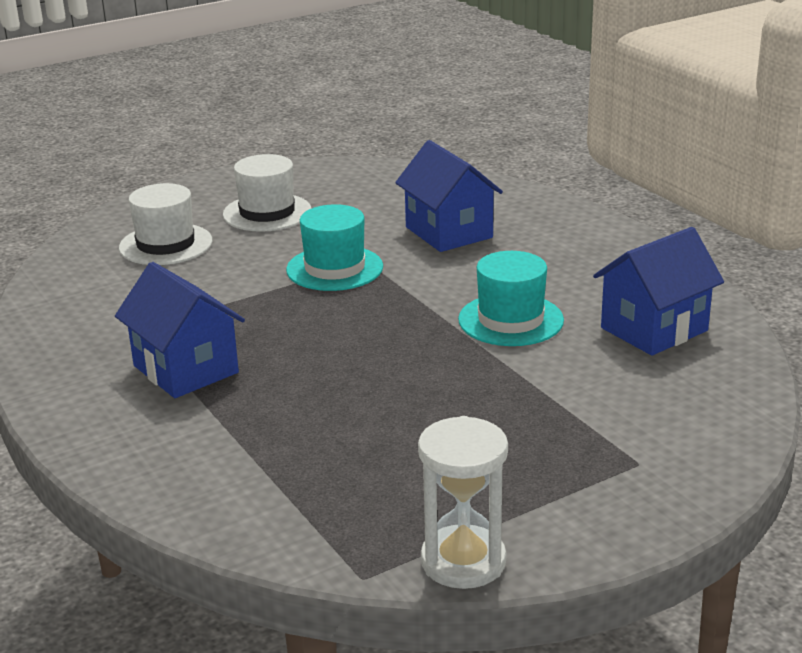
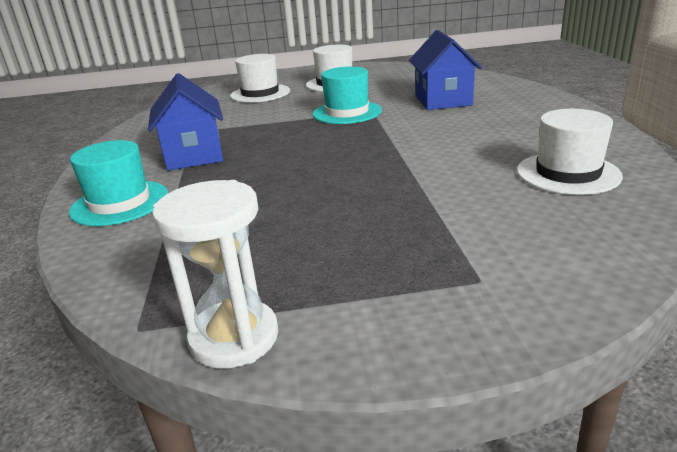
camera: 25 degrees right, 0 degrees up
(510, 320) = (446, 153): turquoise hat -> turquoise hat (120, 203)
(654, 329) = (568, 173): blue house -> white hat

